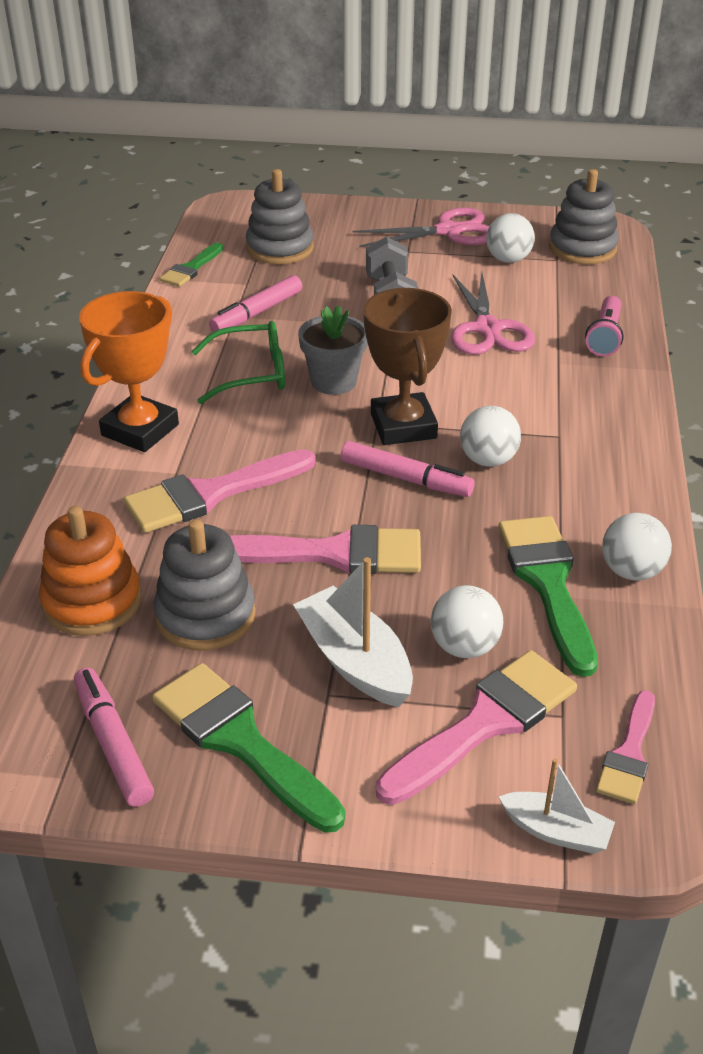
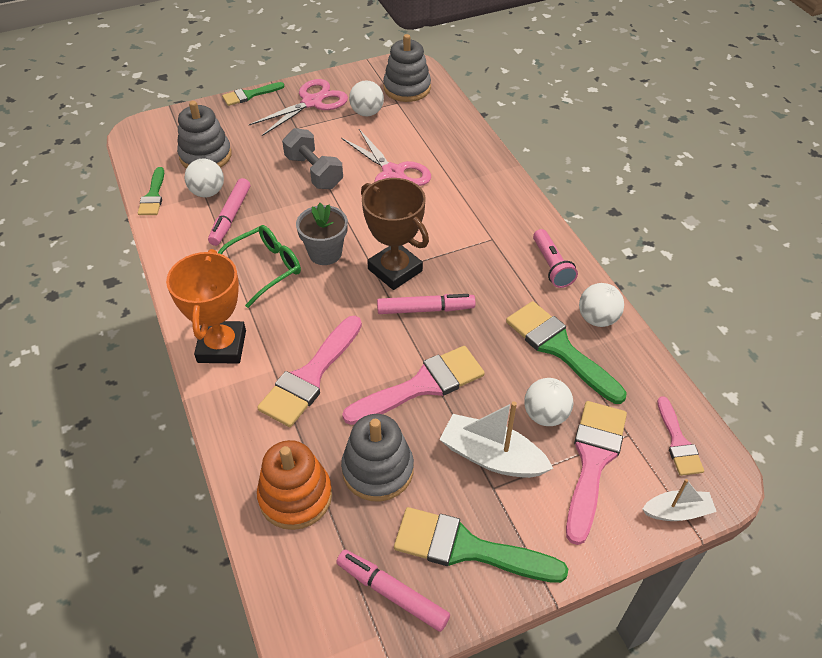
camera: 30 degrees left, 10 degrees up
(380, 205) = (249, 95): none -> green brush
(488, 460) = (464, 274): white ball -> white ball (207, 192)
(605, 337) = (467, 153): pink flashlight -> pink flashlight (551, 266)

